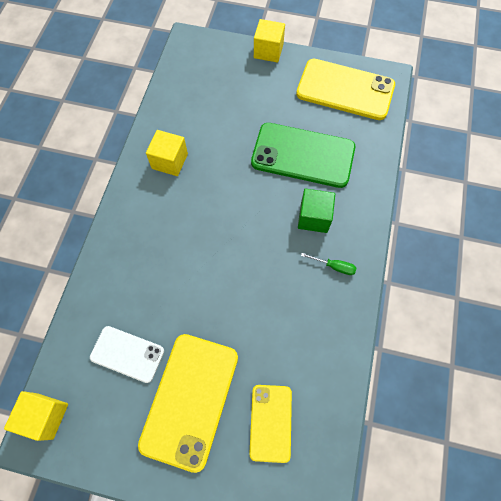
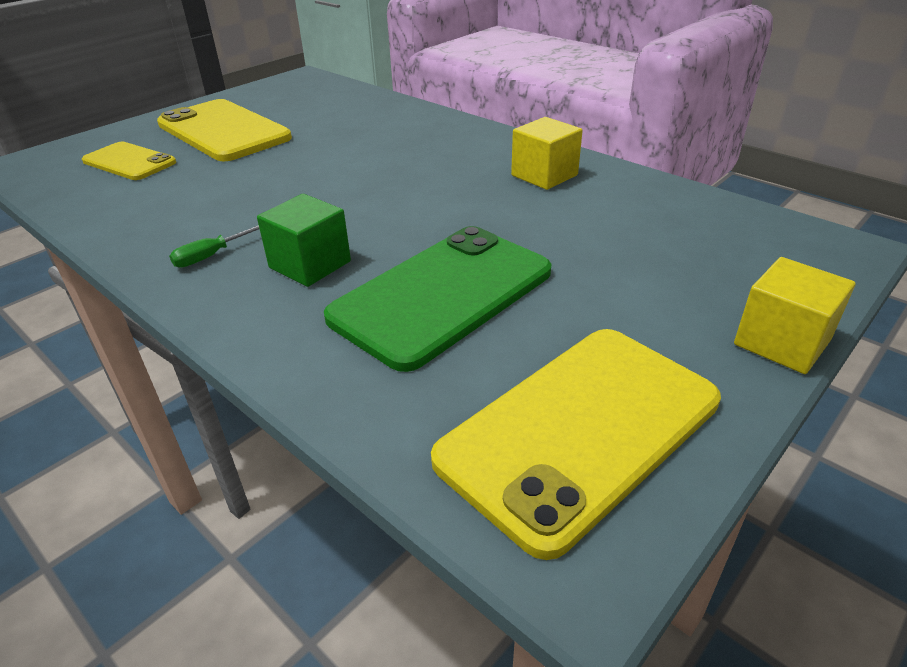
camera: 120 degrees right, 30 degrees down
(45, 416) = (314, 80): yellow cube -> none
(127, 354) = (315, 113): white phone -> none

